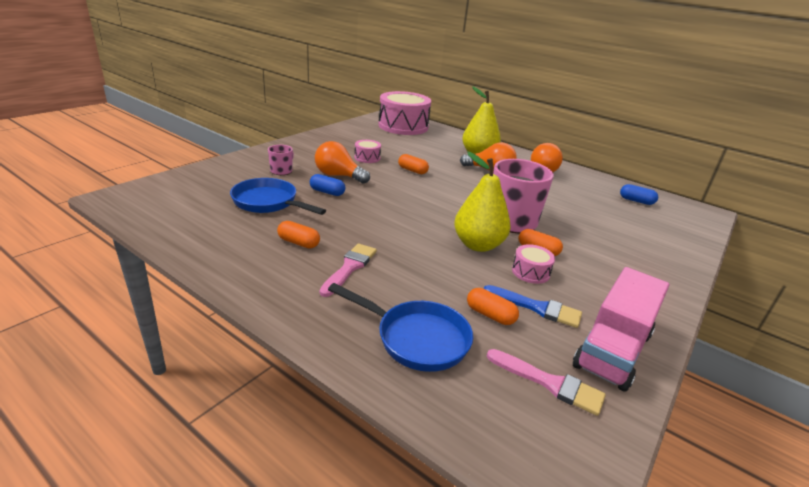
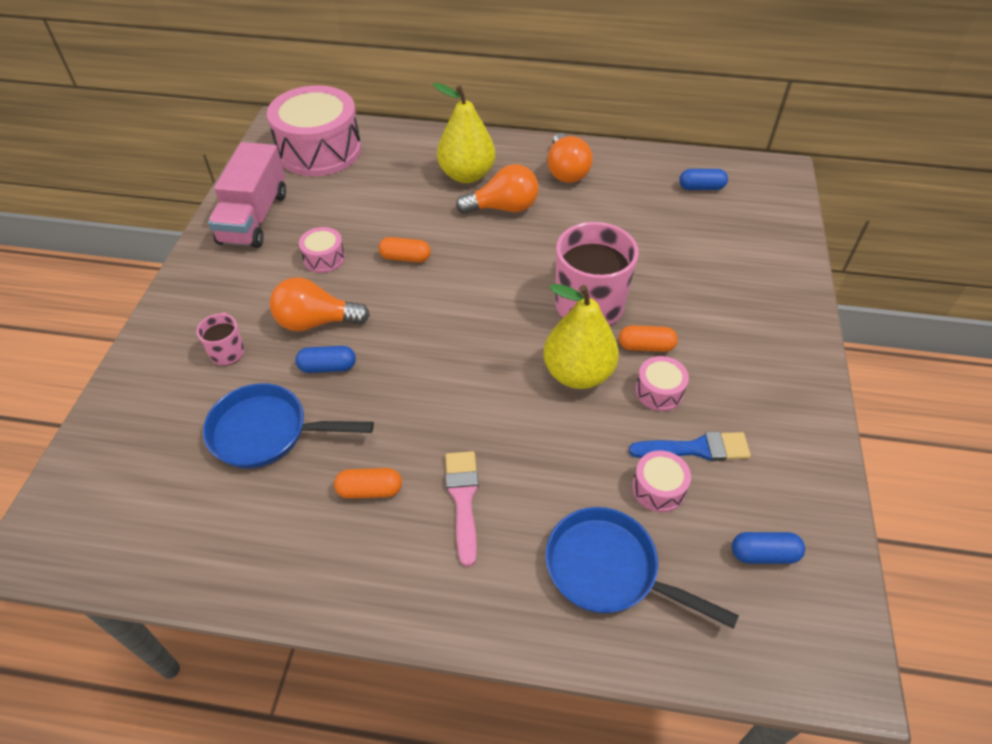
camera: 25 degrees left, 20 degrees up
(416, 338) = (609, 570): blue pan -> blue pan turned 150 degrees counterclockwise
(490, 315) = (658, 488): orange capsule -> pink drum
(549, 383) = (763, 554): pink brush -> blue capsule
(612, 350) = (794, 471): pink truck -> pink truck (254, 218)

